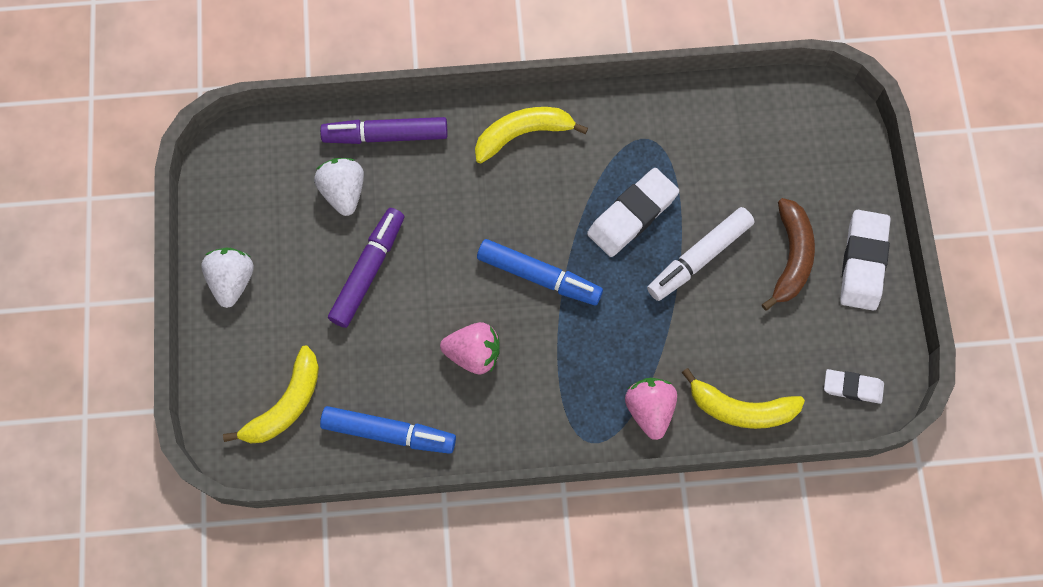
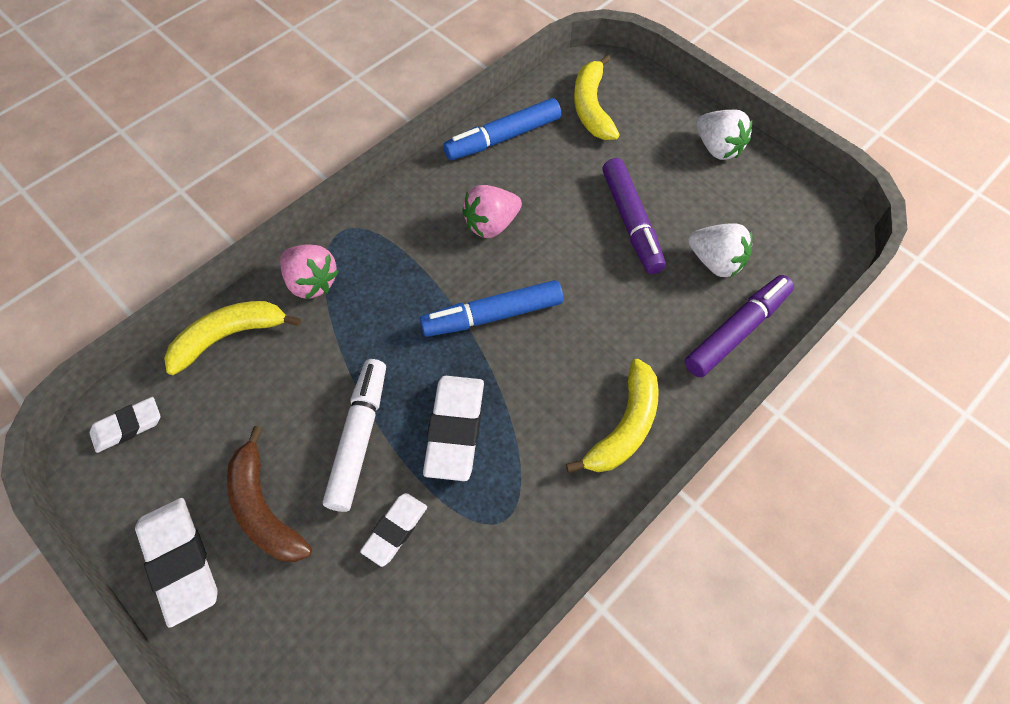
camera: 140 degrees right, 10 degrees down
(718, 182) = (395, 530): none -> white eraser

